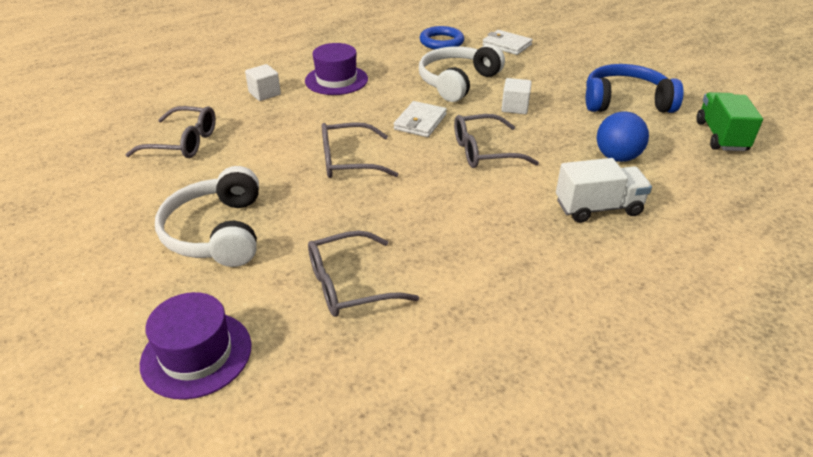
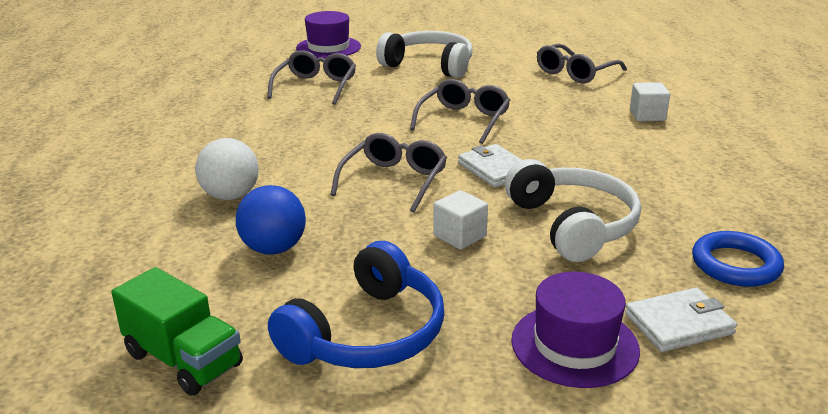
camera: 125 degrees right, 10 degrees down
(336, 80) = (650, 155): purple hat -> purple hat (574, 345)
(598, 208) = (230, 196): white truck -> white ball

